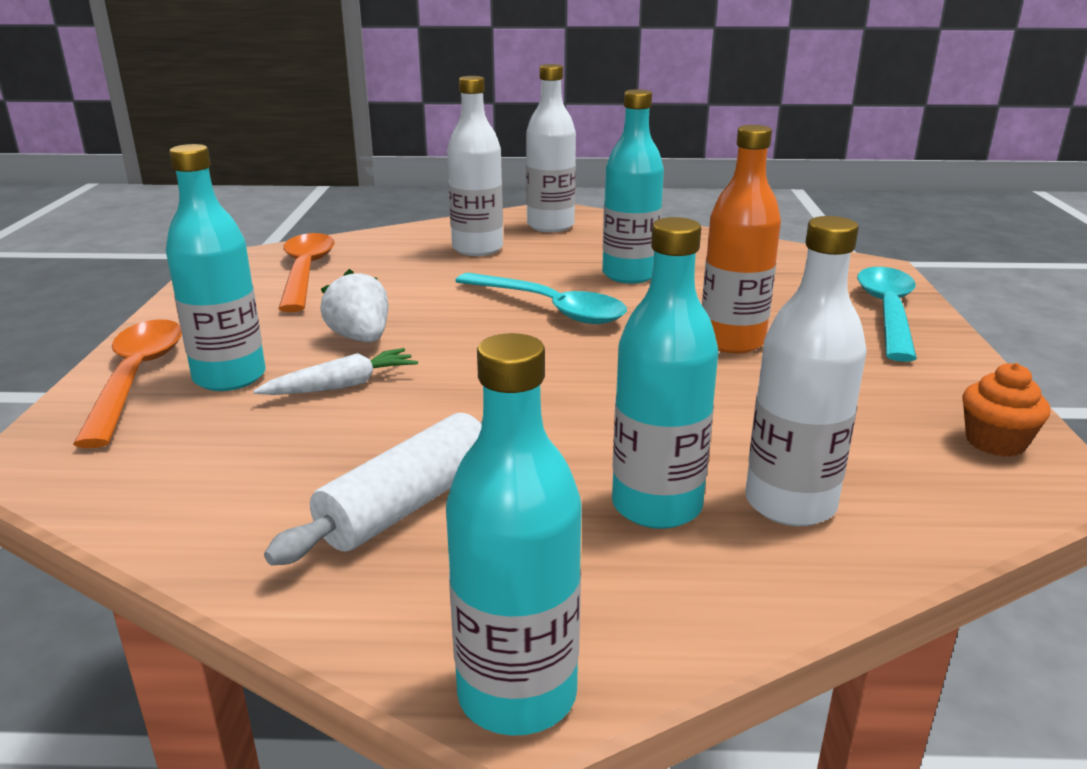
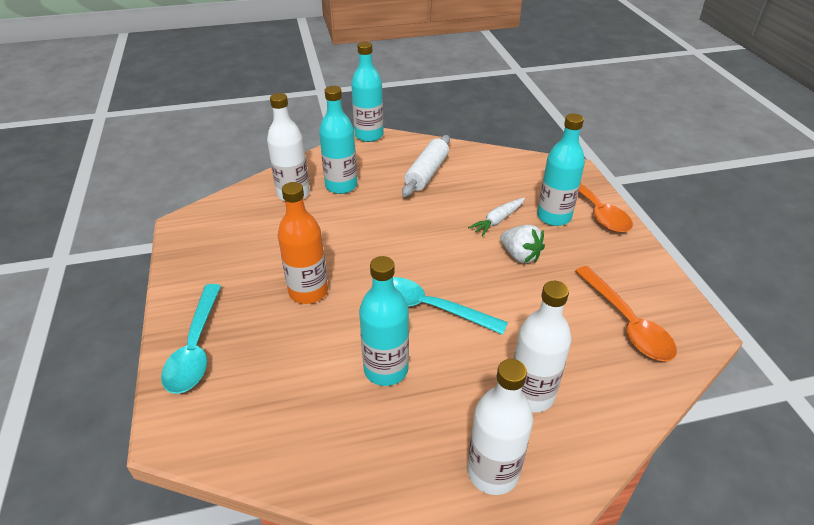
camera: 165 degrees right, 15 degrees up
(995, 442) = (196, 236): orange cupcake -> none

